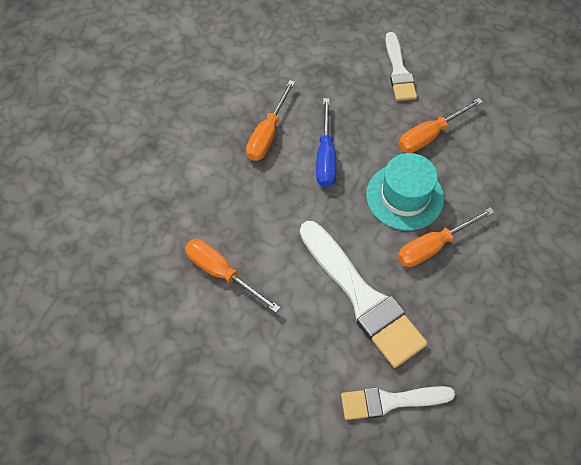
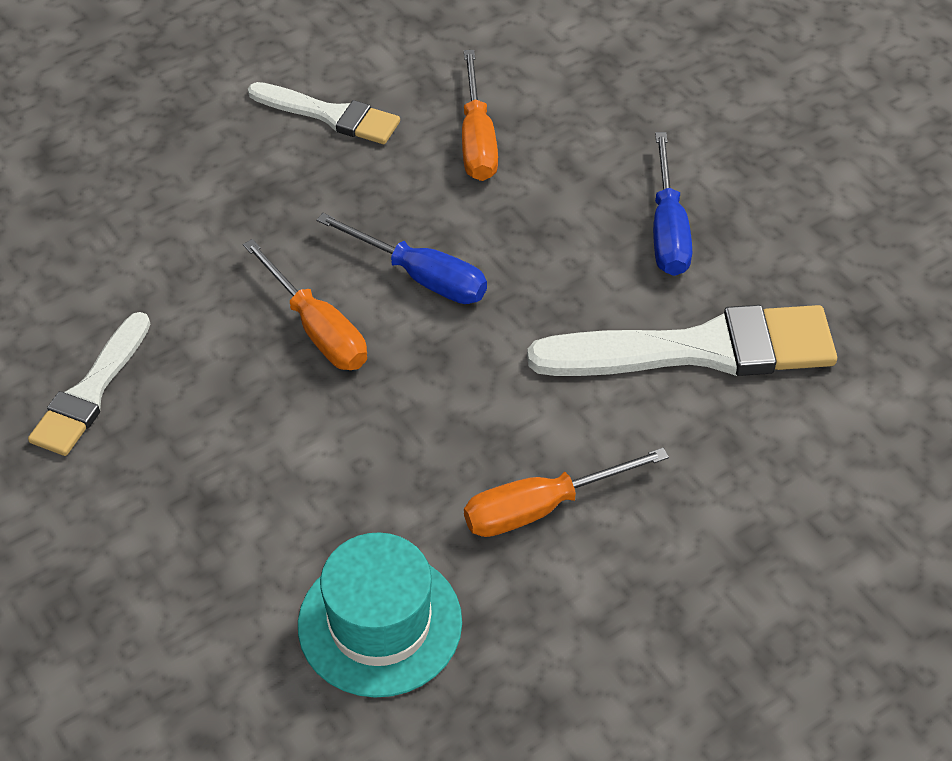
camera: 60 degrees left, 10 degrees down
(390, 401) = (882, 395): white brush -> white brush (91, 391)
(404, 196) = (562, 219): turquoise hat -> turquoise hat (380, 623)
(433, 246) = (667, 229): orange screwdriver -> blue screwdriver

